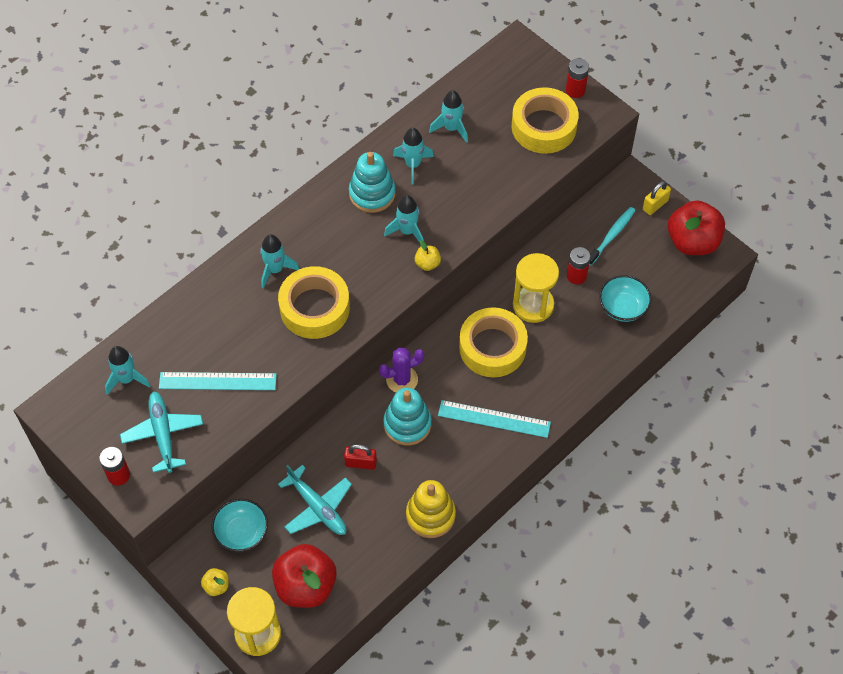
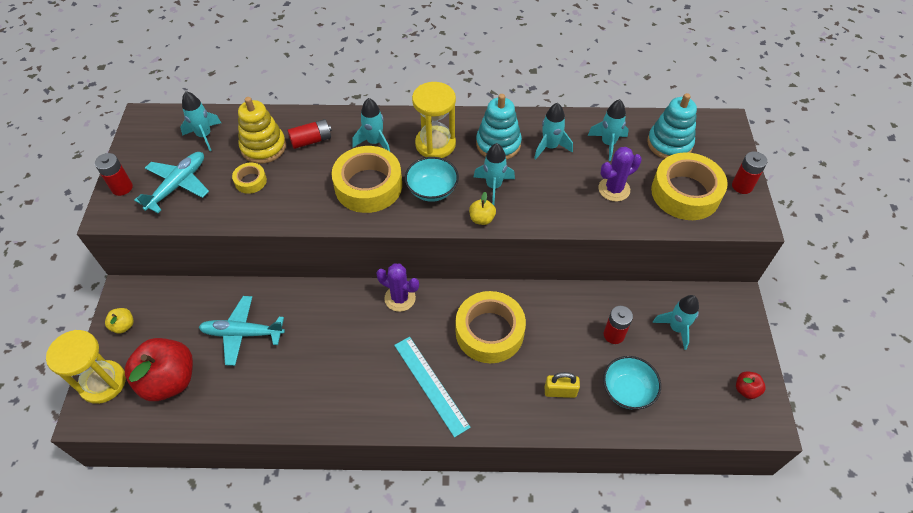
camera: 45 degrees right, 5 degrees down
(217, 381) = (250, 181): turquoise ruler -> yellow tape
(222, 309) = (311, 140): none -> red battery
(242, 532) = (181, 306): turquoise bowl -> turquoise bowl (432, 190)
(317, 507) = (243, 333): turquoise plane -> turquoise plane turned 90 degrees clockwise
(360, 463) = (305, 330): red padlock -> none
(407, 424) = (367, 332): turquoise stacking toy -> turquoise stacking toy (669, 144)
(430, 515) = (304, 413): yellow stacking toy -> yellow stacking toy (263, 147)
(493, 163) = (614, 189): none -> purple cactus
(533, 305) = (555, 327): yellow hourglass -> yellow hourglass (435, 144)
(611, 235) = (676, 328): turquoise toothbrush -> turquoise rocket
(655, 205) = (740, 334): yellow padlock -> yellow padlock (560, 391)
(692, 242) = (746, 389): red apple -> red apple, size x0.44

